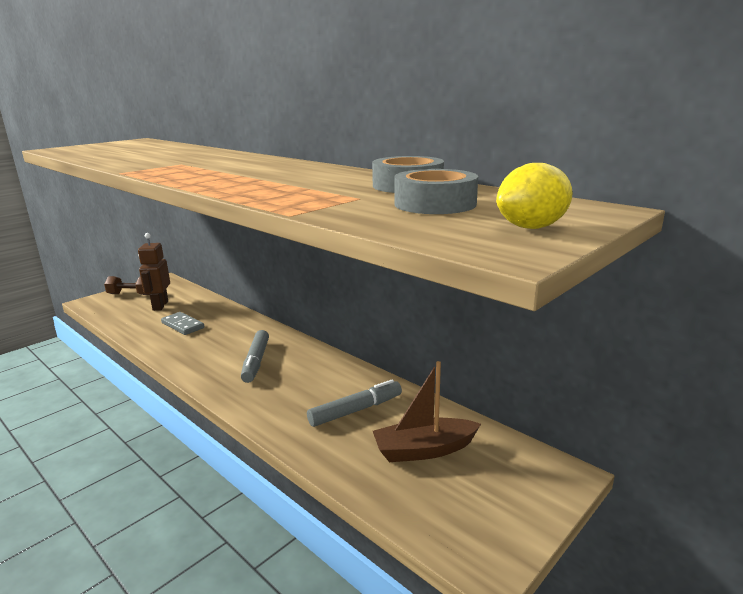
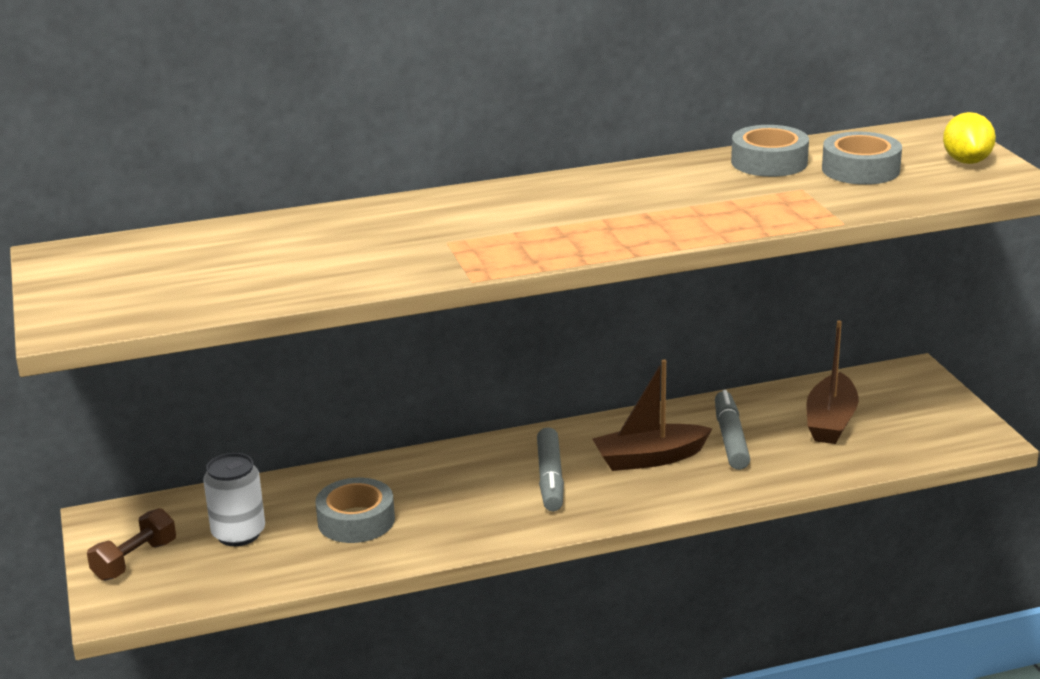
camera: 60 degrees left, 5 degrees up
(160, 306) = (238, 534): brown robot -> white can
(183, 325) = (356, 520): grey domino -> grey tape
(256, 362) = (550, 478): grey marker -> grey marker turned 60 degrees clockwise
(303, 387) = (649, 458): none -> brown boat

